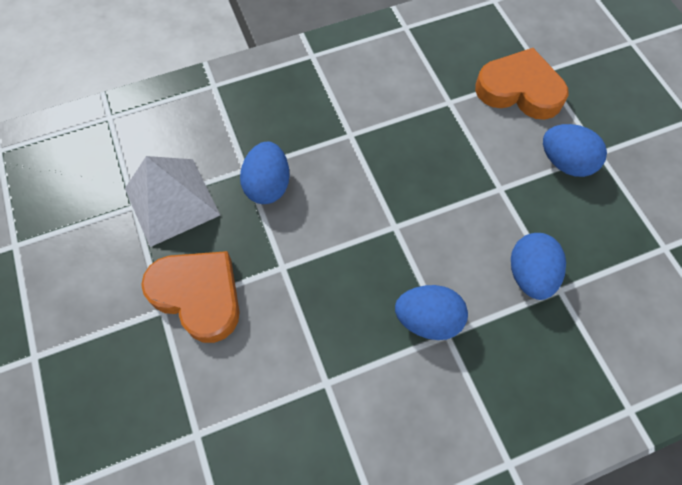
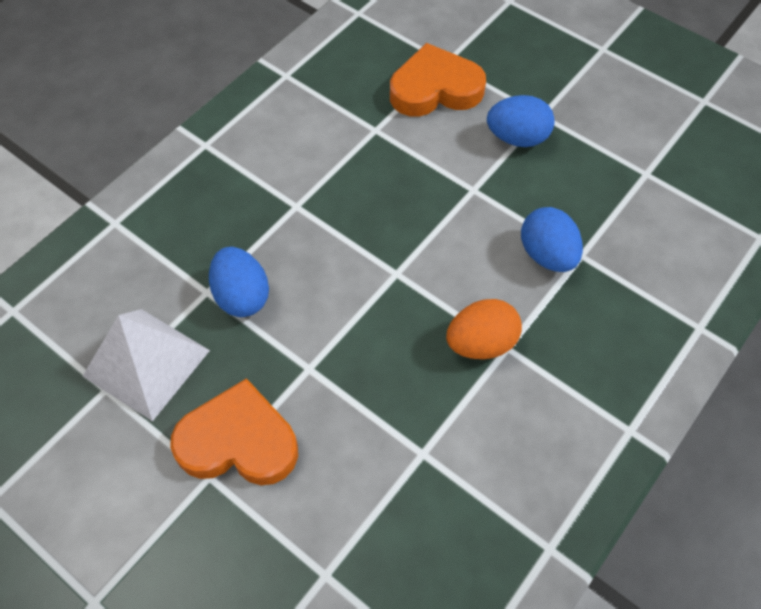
camera: 30 degrees left, 5 degrees down
(428, 319) = (481, 343): blue egg -> orange egg

